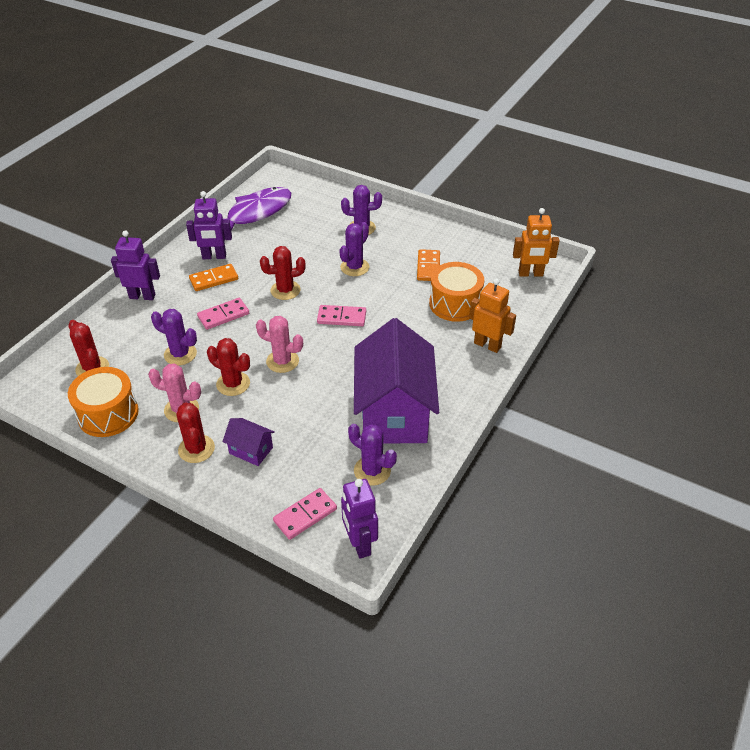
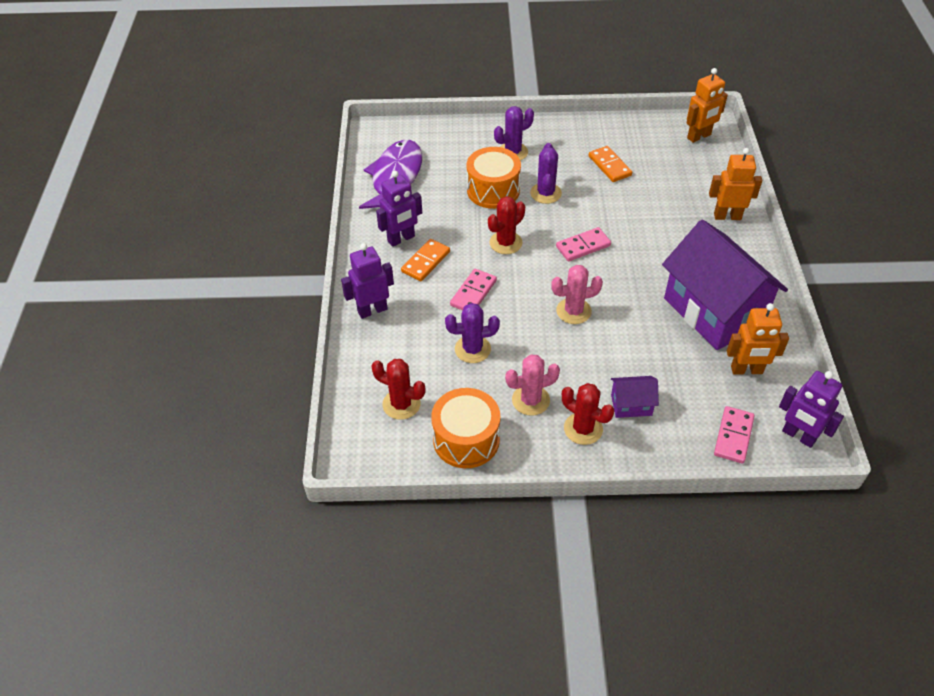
camera: 30 degrees left, 5 degrees up
(233, 384) = (551, 353): red cactus -> none
(372, 471) = (746, 370): purple cactus -> orange robot
(455, 304) = (665, 190): orange drum -> orange drum (493, 190)

